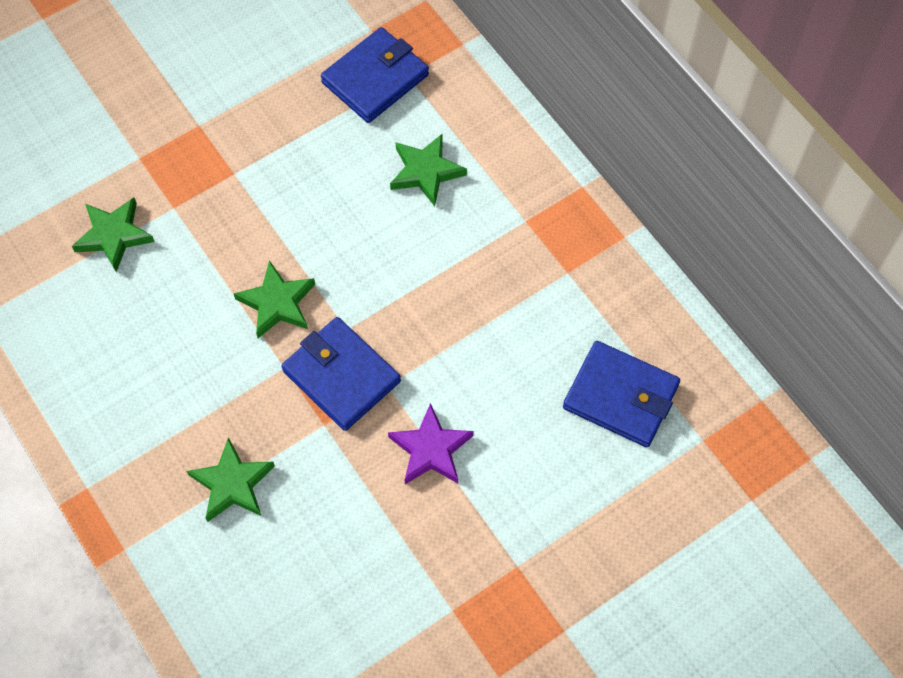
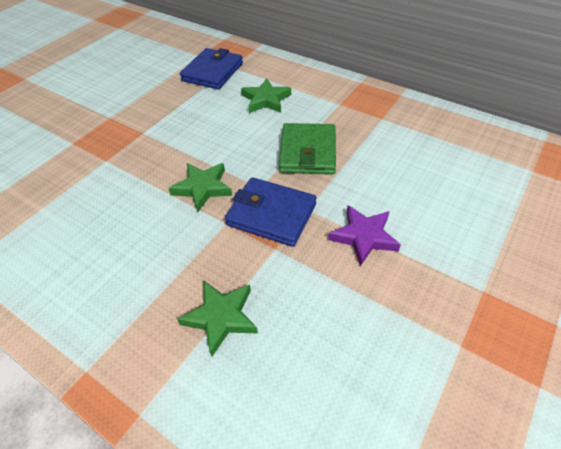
camera: 20 degrees left, 15 degrees down
(114, 235) = (64, 187): green star -> none
(433, 295) = (308, 152): none -> green wallet
(620, 396) = (464, 165): blue wallet -> none

